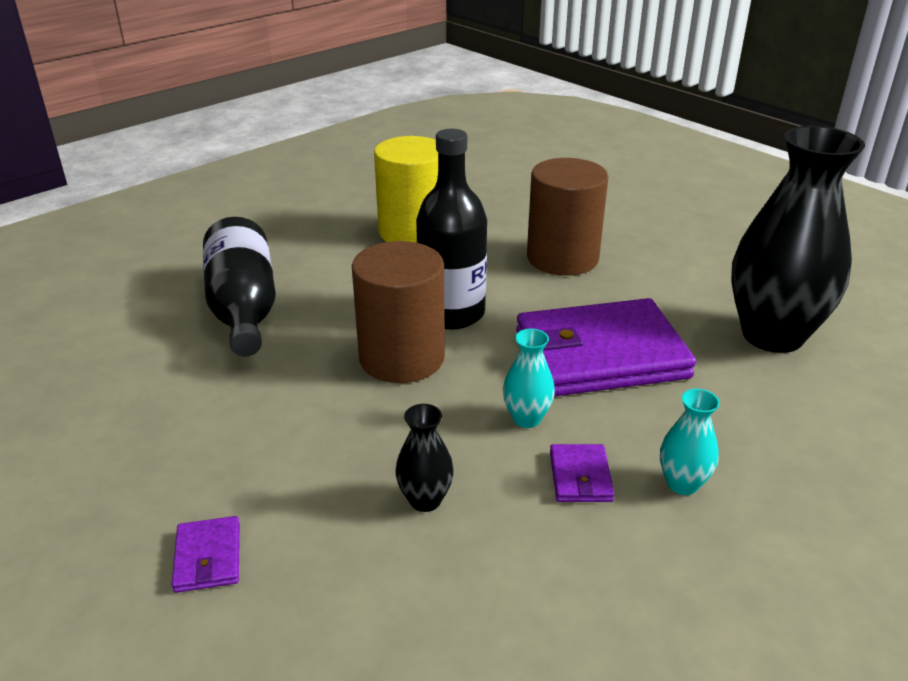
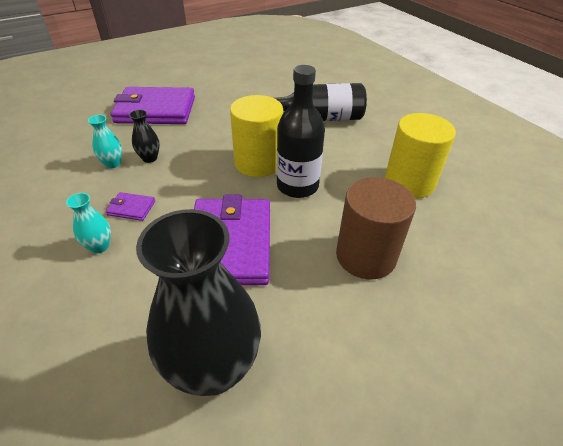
camera: 100 degrees right, 10 degrees up
(208, 557) = (155, 110): purple wallet -> purple wallet, size x2.46
(402, 358) = (258, 162): brown cylinder -> yellow cylinder
(526, 418) = (185, 198): turquoise vase -> turquoise vase (113, 164)

